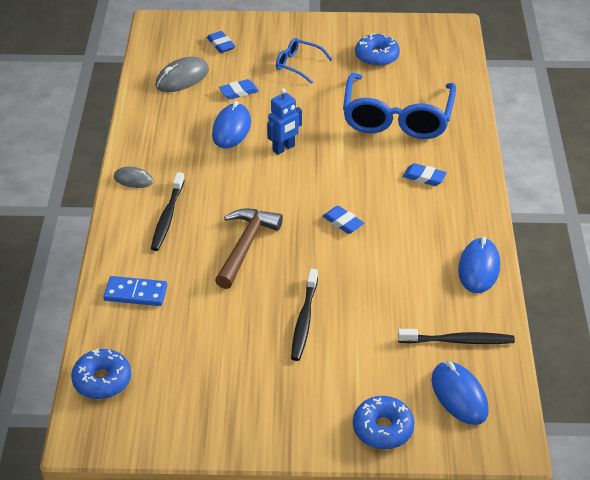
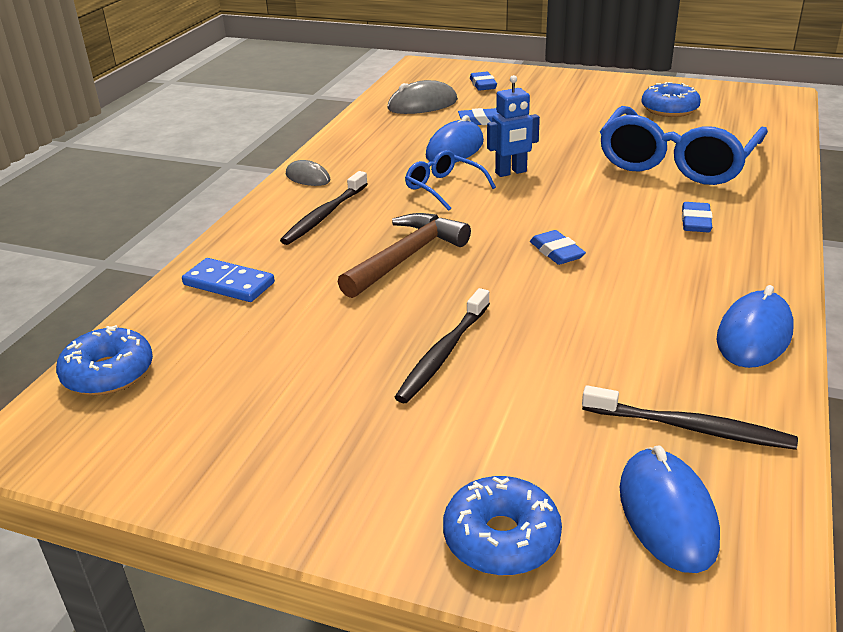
camera: 20 degrees right, 10 degrees down
(298, 65) = (566, 107): blue glasses -> blue glasses (443, 188)
(424, 177) = (695, 222): blue eraser -> blue eraser turned 60 degrees clockwise

